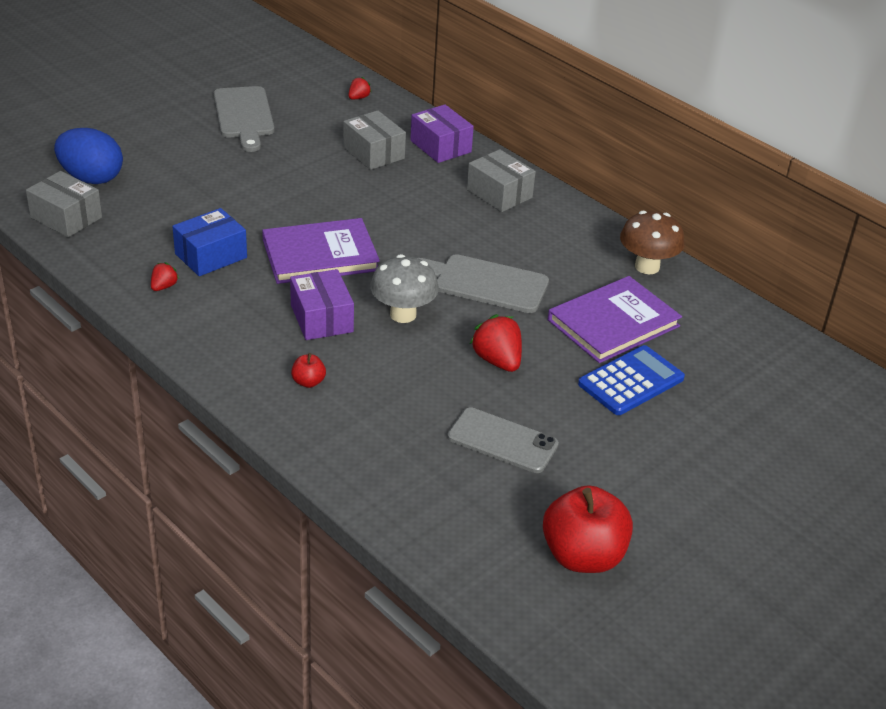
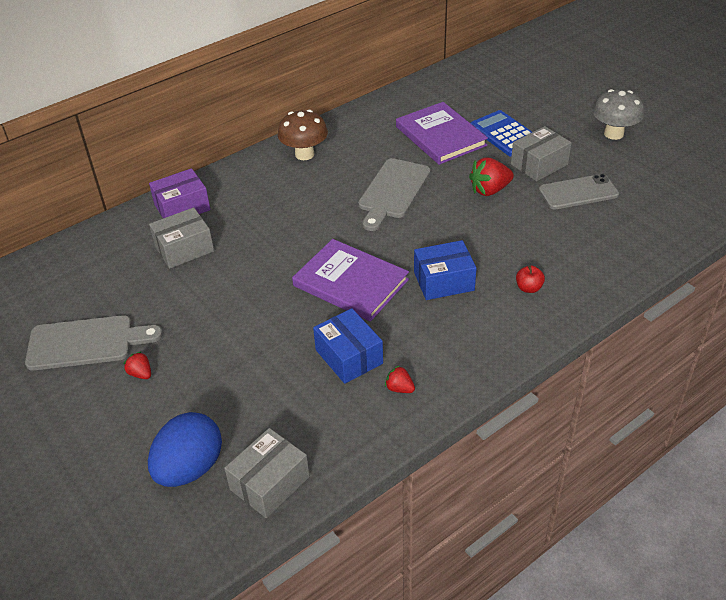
camera: 80 degrees left, 5 degrees up
(320, 255) = (350, 283): purple book -> purple book turned 45 degrees counterclockwise
(321, 318) = (443, 281): purple box -> blue box
(358, 98) = (76, 258): red strawberry -> red strawberry (141, 374)
(403, 314) = (436, 235): grey mushroom -> grey mushroom (613, 134)
(499, 194) = (265, 178): grey box -> grey box (539, 164)
(502, 441) = (578, 192): grey phone -> grey phone turned 45 degrees clockwise
(583, 556) = (678, 166): red apple -> none
(647, 266) = (372, 116): brown mushroom -> brown mushroom (304, 154)

